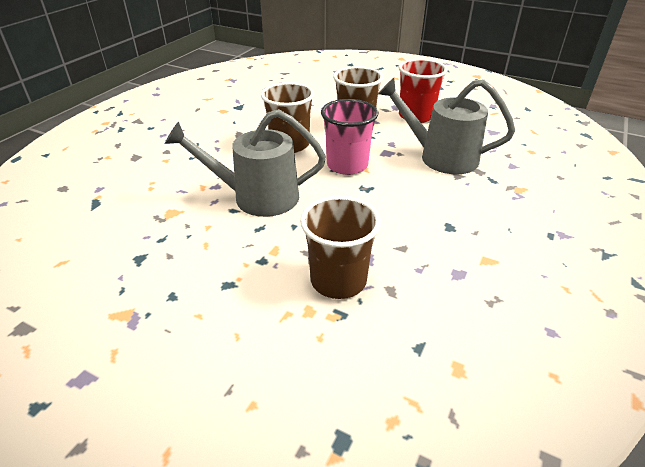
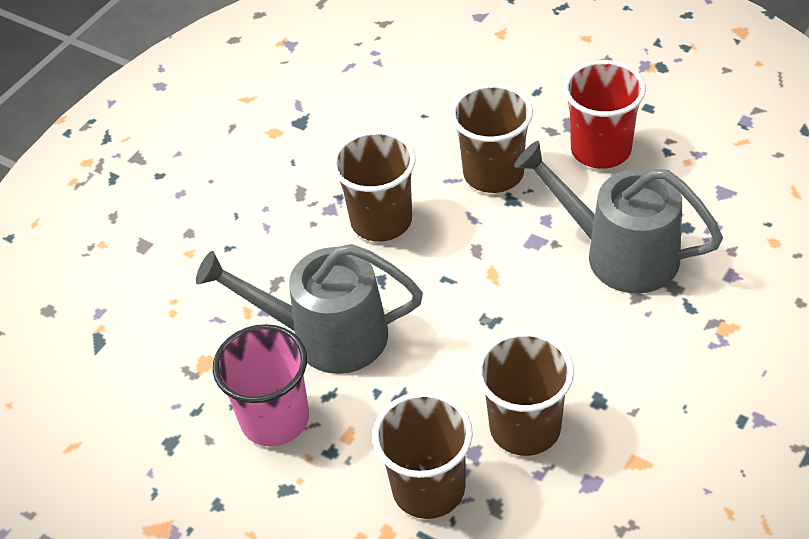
camera: 10 degrees right, 10 degrees up
(347, 165) = (467, 269): pink cup -> pink cup (275, 419)
(402, 242) = (525, 427): none -> brown cup

